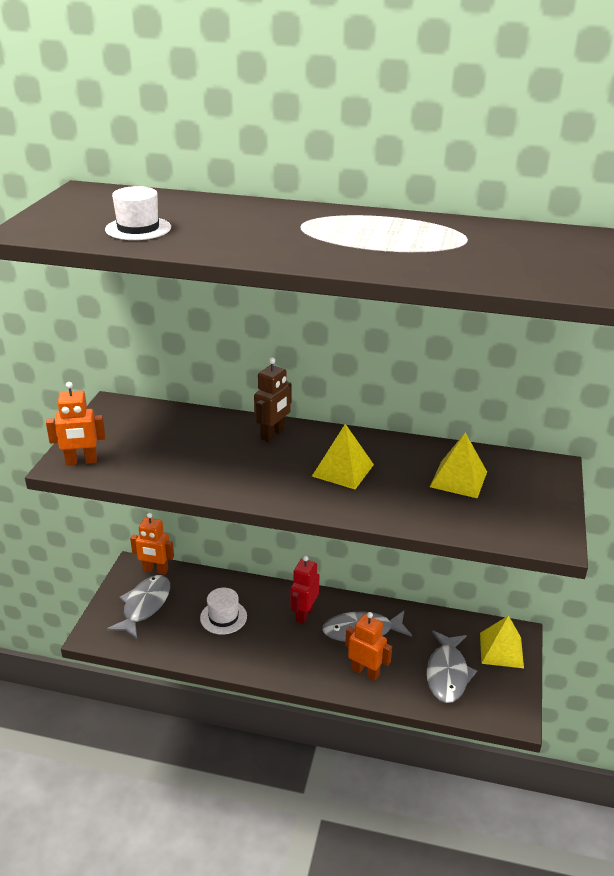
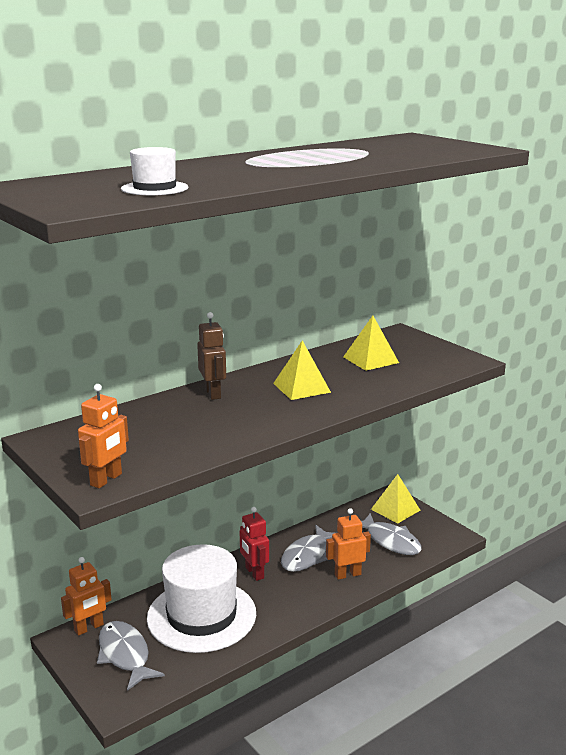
camera: 50 degrees left, 10 degrees down
(223, 617) = (201, 615): white hat -> white hat, size x2.18

